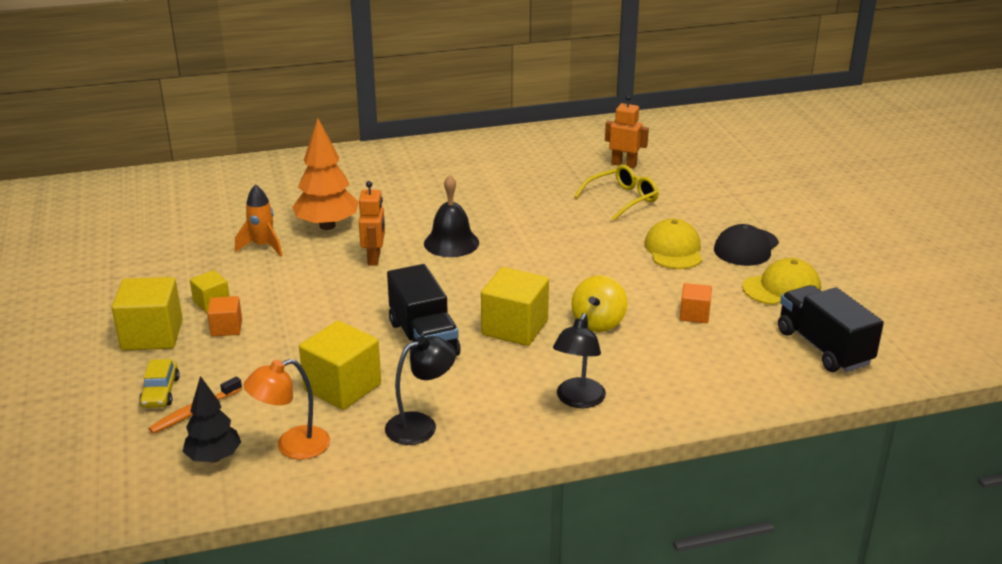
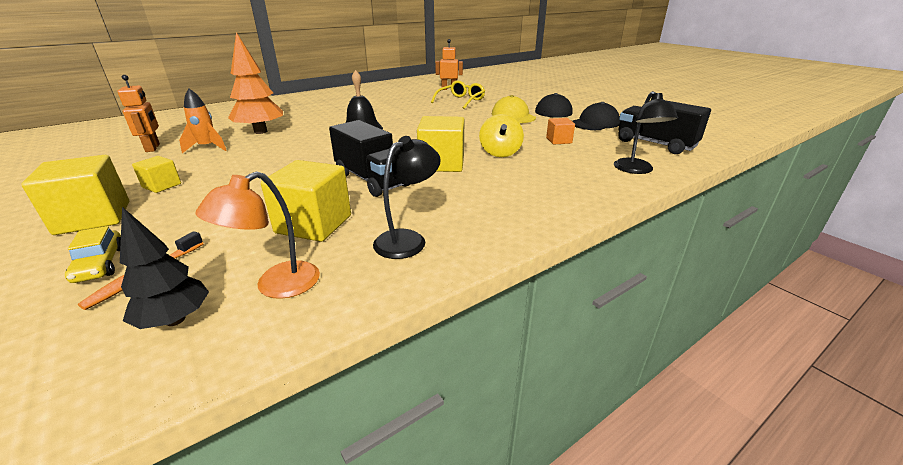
camera: 20 degrees left, 0 degrees up
(226, 328) = (179, 200): orange cube -> none
(374, 258) = (306, 143): orange robot -> orange robot (153, 148)
(578, 400) = (529, 197): black lamp -> black lamp (636, 170)
(781, 288) = (595, 123): yellow cap -> black cap

